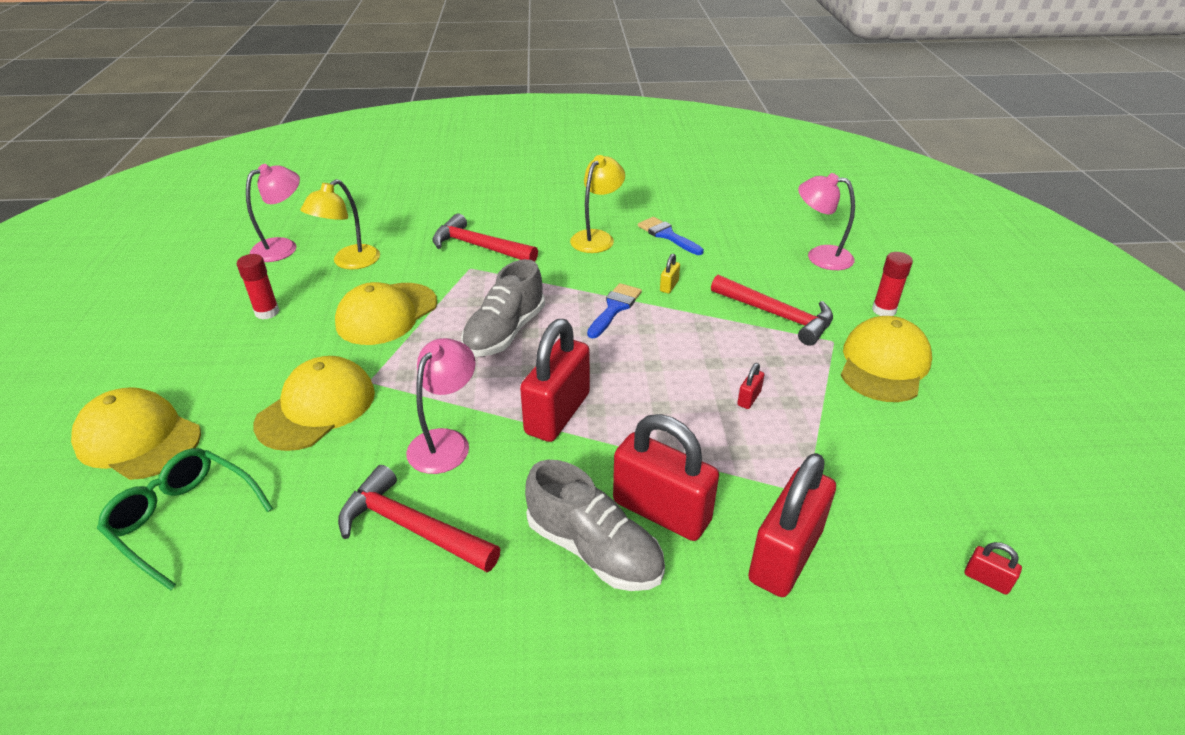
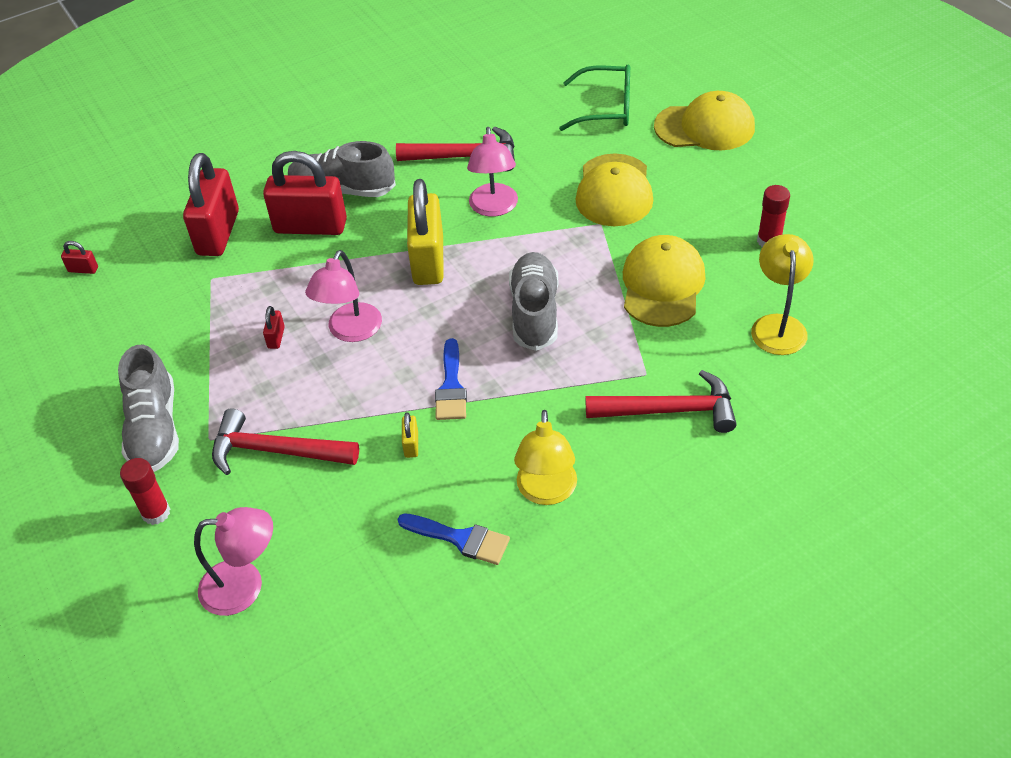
camera: 155 degrees right, 10 degrees up
(283, 247) = (874, 313): pink lamp -> pink lamp (350, 331)
(557, 413) = (428, 260): red padlock -> yellow padlock
(884, 364) = (154, 429): yellow cap -> grey shoe

